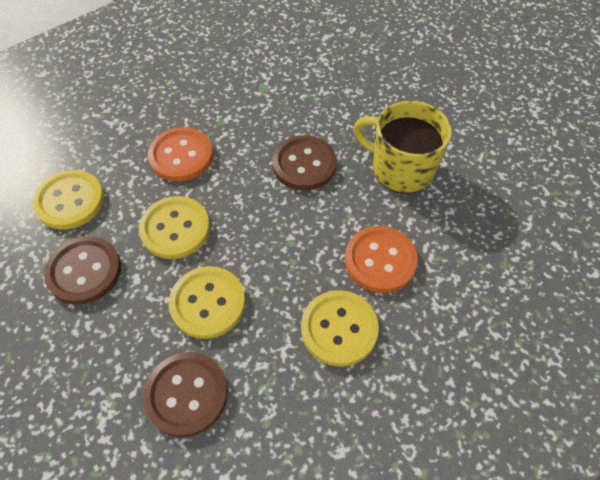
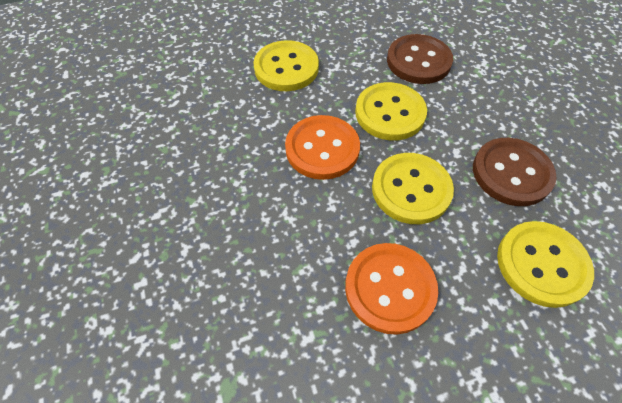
camera: 160 degrees left, 0 degrees up
(304, 164) = (237, 223): brown button -> none
(380, 260) = (221, 103): orange button -> orange button (322, 149)
(400, 169) = (134, 182): yellow mug -> none

